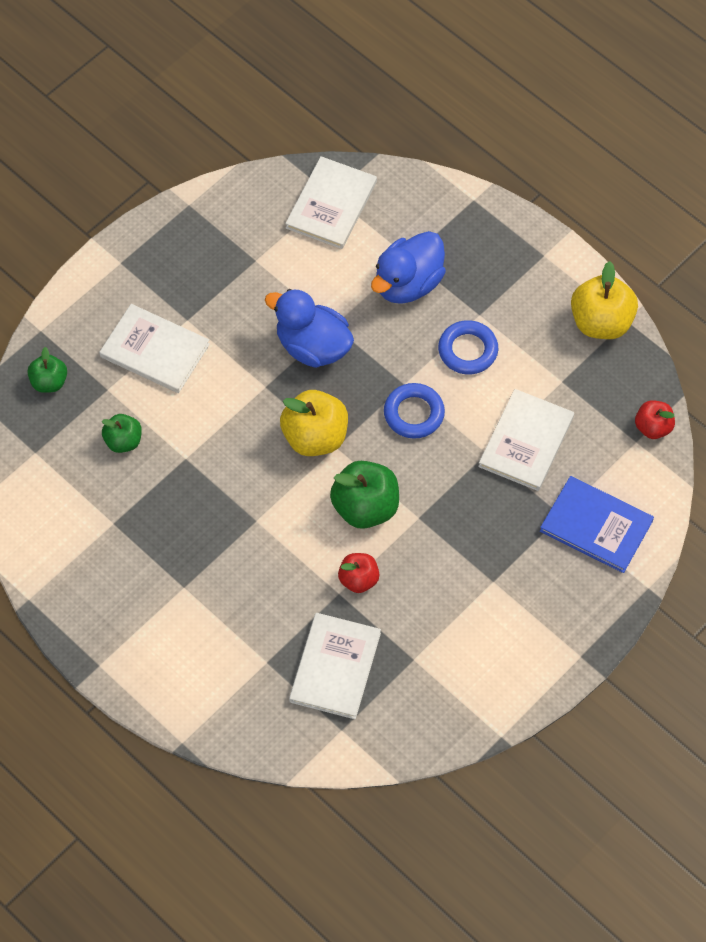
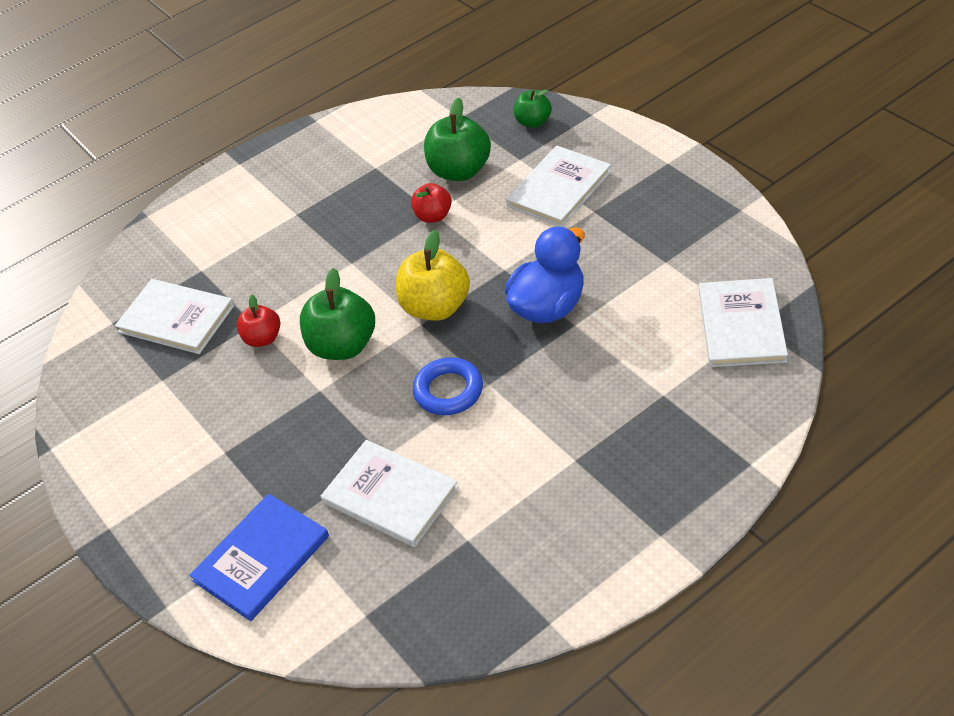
camera: 105 degrees right, 15 degrees down
(123, 441) = (460, 171): green apple -> green apple, size x1.70
(331, 205) = (741, 325): white book -> white book turned 60 degrees clockwise
(408, 284) = (625, 392): blue duck -> none
(468, 350) = (525, 445): blue ring -> none
(601, 322) = (549, 592): yellow apple -> none
(653, 427) = (381, 637): red apple -> red apple (433, 216)

